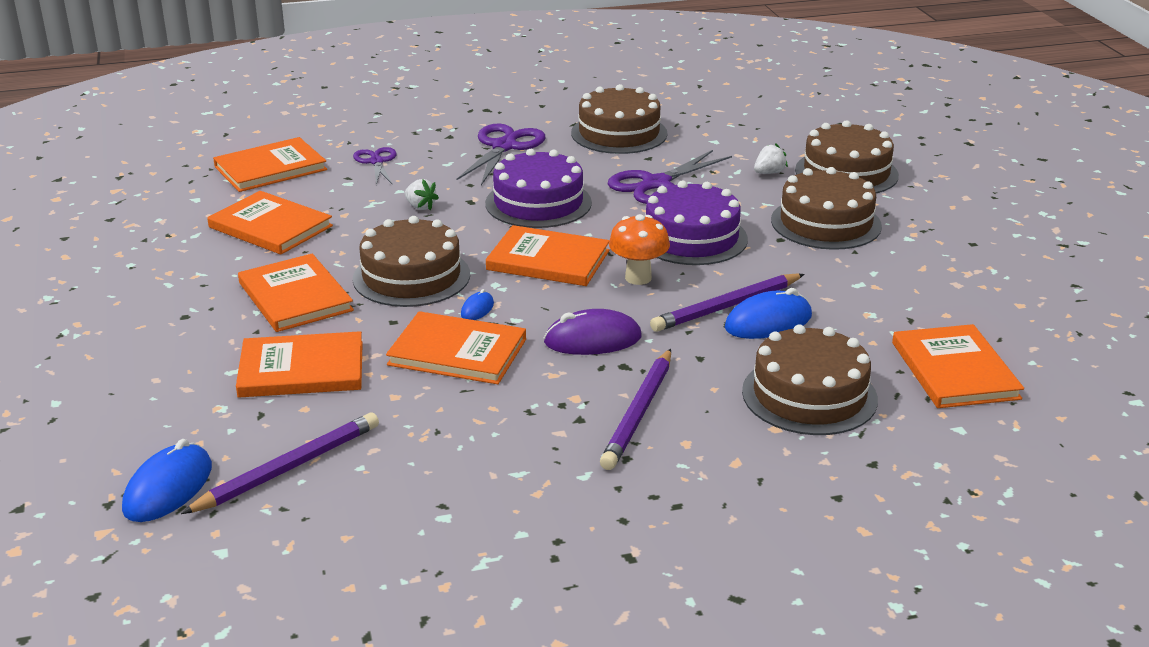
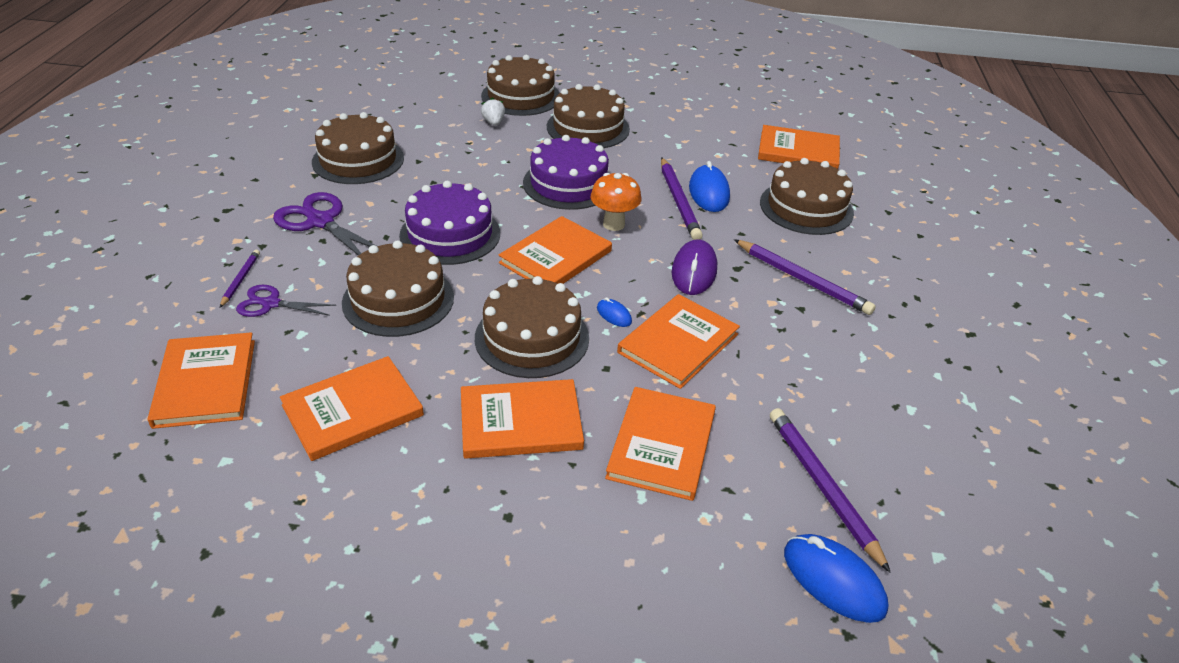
camera: 70 degrees left, 10 degrees up
(398, 142) = (240, 279): none -> purple pencil
(420, 207) = (398, 300): white strawberry -> brown cake
(656, 184) = (468, 171): purple scissors -> none

